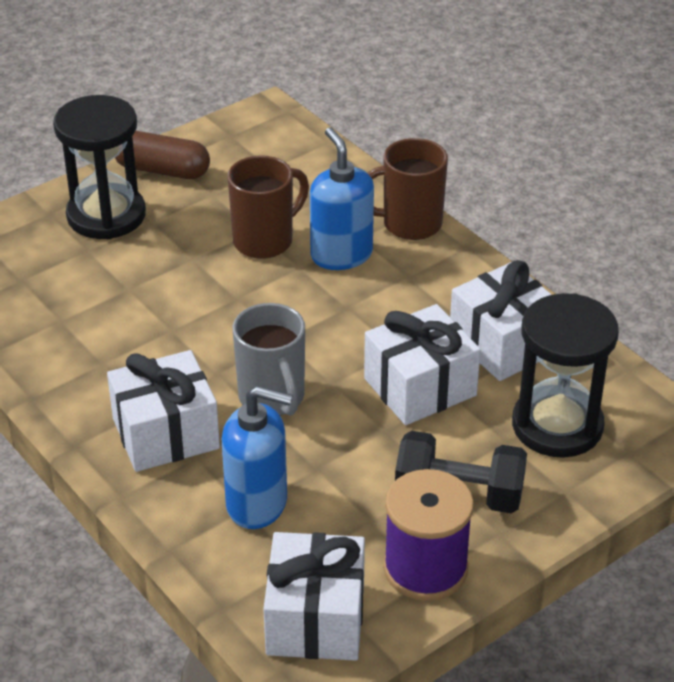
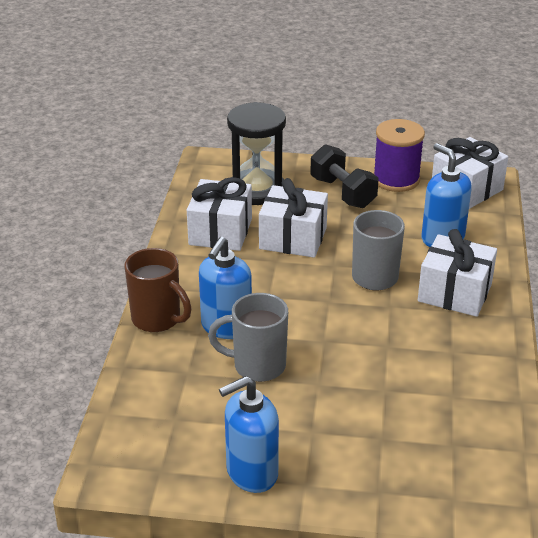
camera: 135 degrees left, 5 degrees down
(106, 215) = (338, 459): black hourglass -> none
(162, 170) = (251, 473): brown capsule -> blue soap dispenser
(265, 240) = (257, 366): brown mug -> grey mug

